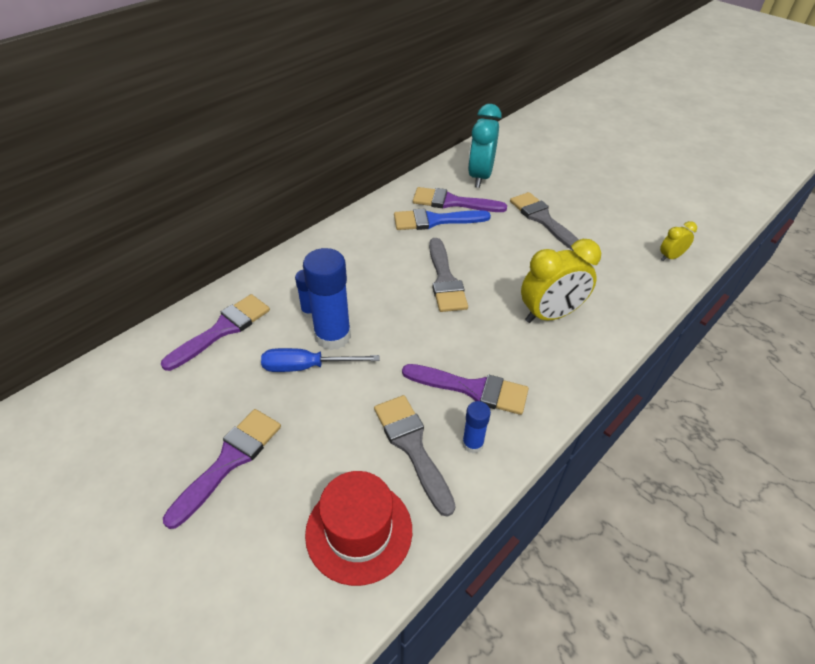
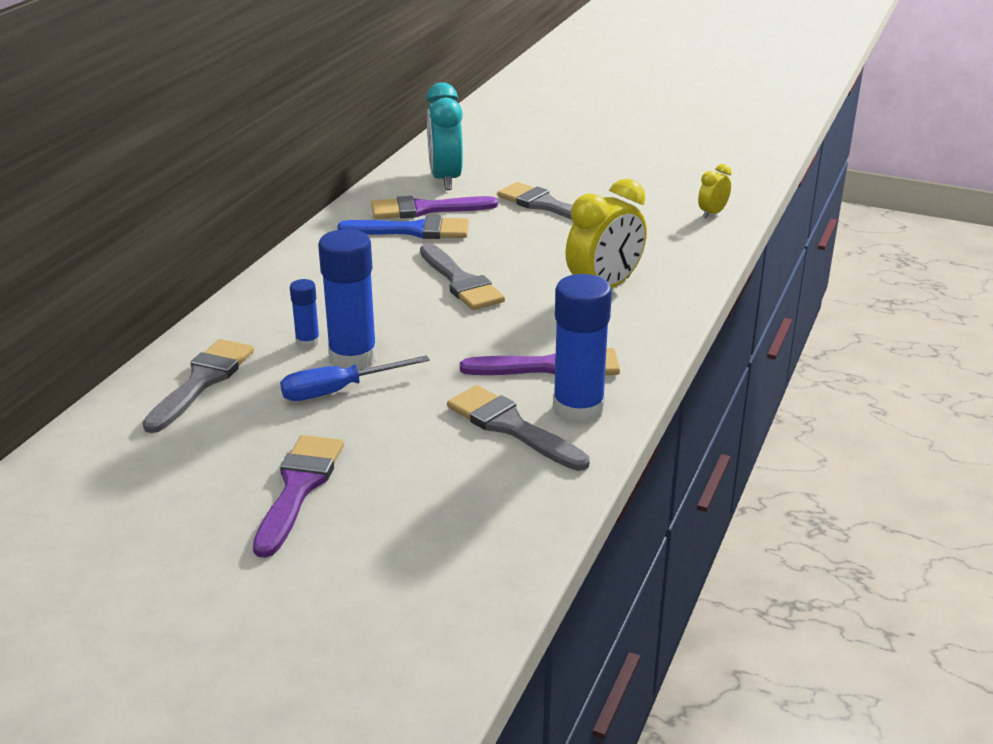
camera: 20 degrees left, 15 degrees down
(222, 329) = (202, 381): purple brush -> grey brush
(359, 531) = (493, 504): red hat -> none
(435, 220) = (413, 230): blue brush -> blue brush turned 150 degrees counterclockwise
(472, 444) = (578, 409): blue glue stick -> blue glue stick, size x1.96

